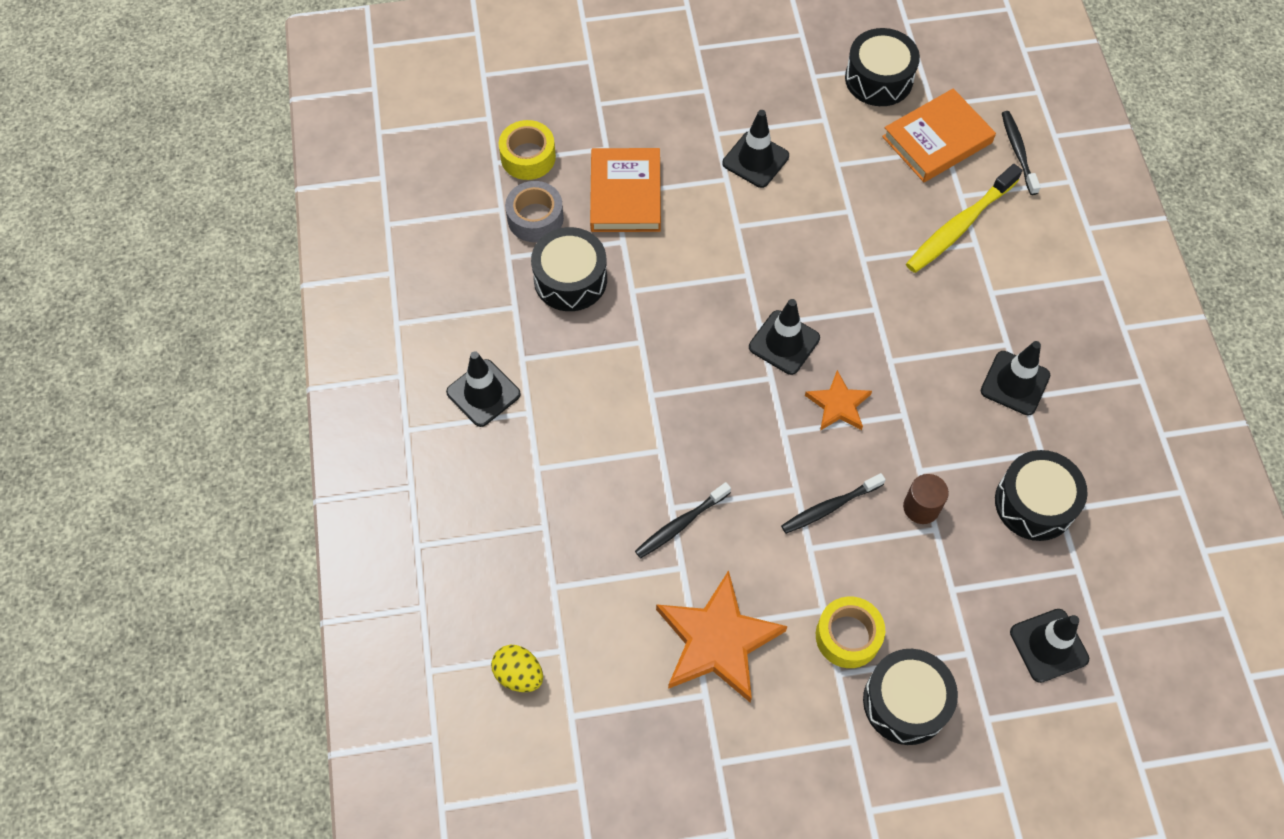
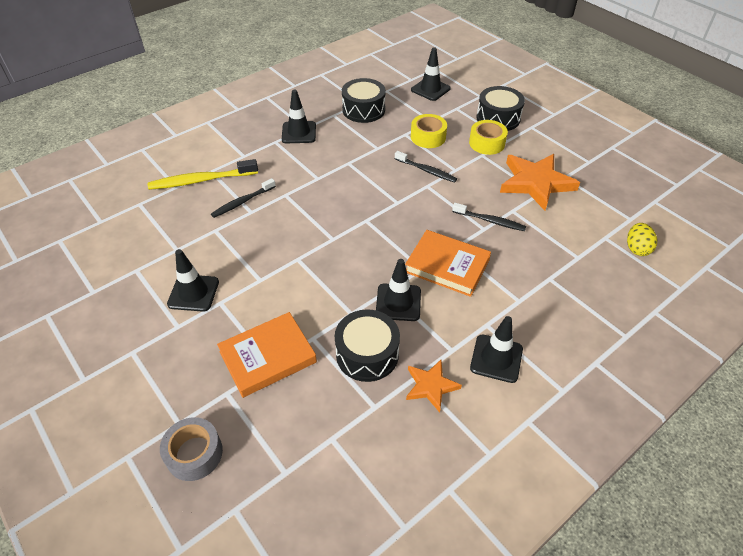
camera: 120 degrees left, 15 degrees down
(528, 157) = (266, 448): yellow tape -> yellow tape (428, 137)
(535, 218) = (326, 407): grey tape -> grey tape (194, 453)
(784, 342) = (337, 223): black traffic cone -> black traffic cone (398, 302)
(838, 404) = (362, 188): orange star -> orange star (431, 386)
(879, 79) = (83, 255): black drum -> none
(921, 507) = (397, 141): brown cylinder -> none
(937, 140) = (132, 210): orange book -> orange book (447, 266)
(959, 226) = (201, 180): yellow toothbrush -> yellow toothbrush turned 150 degrees clockwise
(1018, 152) = (127, 174): black toothbrush -> black toothbrush (242, 202)

